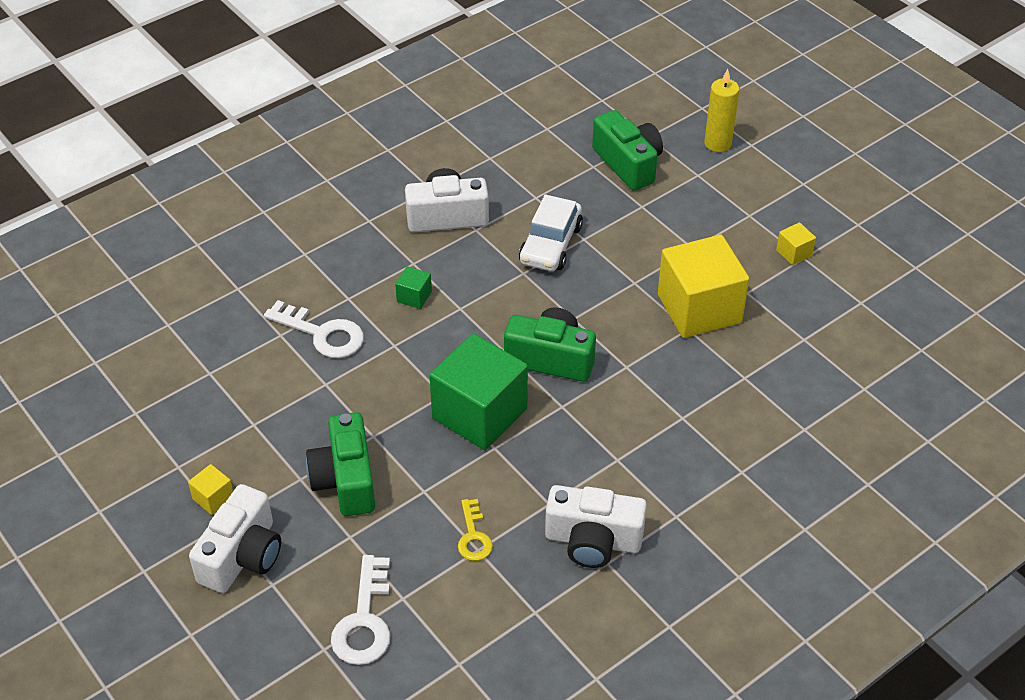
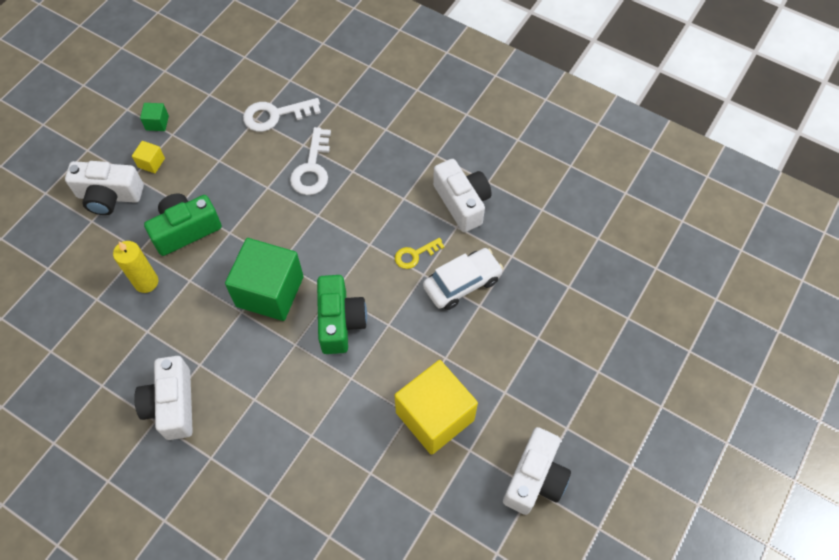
camera: 70 degrees right, 15 degrees up
(364, 620) = (73, 283): white key -> white key (275, 115)
(414, 297) = (369, 211): green cube -> green cube (157, 123)
(473, 536) = (157, 324): yellow key -> yellow key (415, 255)
(550, 244) = (462, 283): white car -> white car turned 150 degrees clockwise
(628, 164) = (585, 312): green camera -> none
(717, 143) = (647, 377): yellow candle -> yellow candle (146, 282)
(794, 253) = (535, 478): yellow cube -> white camera

